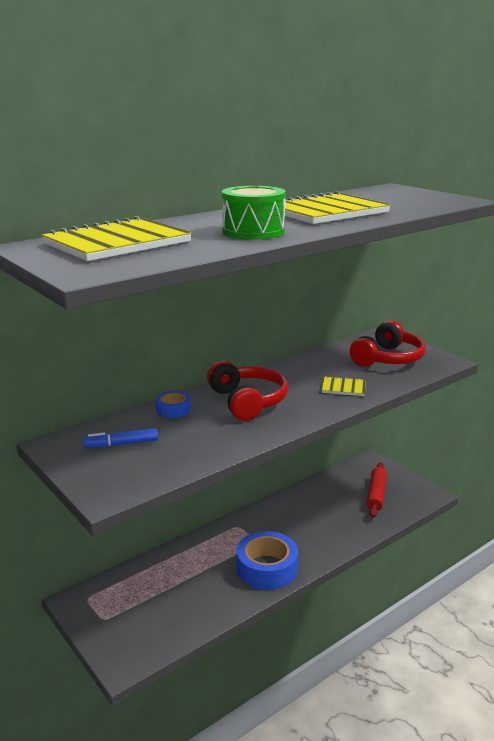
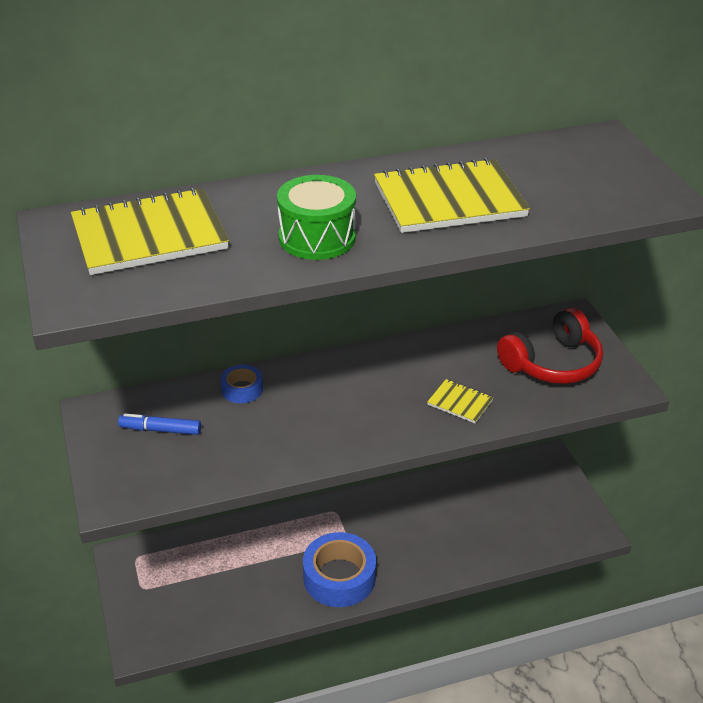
camera: 20 degrees right, 15 degrees up
(247, 401) = (331, 397): red headphones -> none
(376, 494) = (526, 512): red rolling pin -> none

